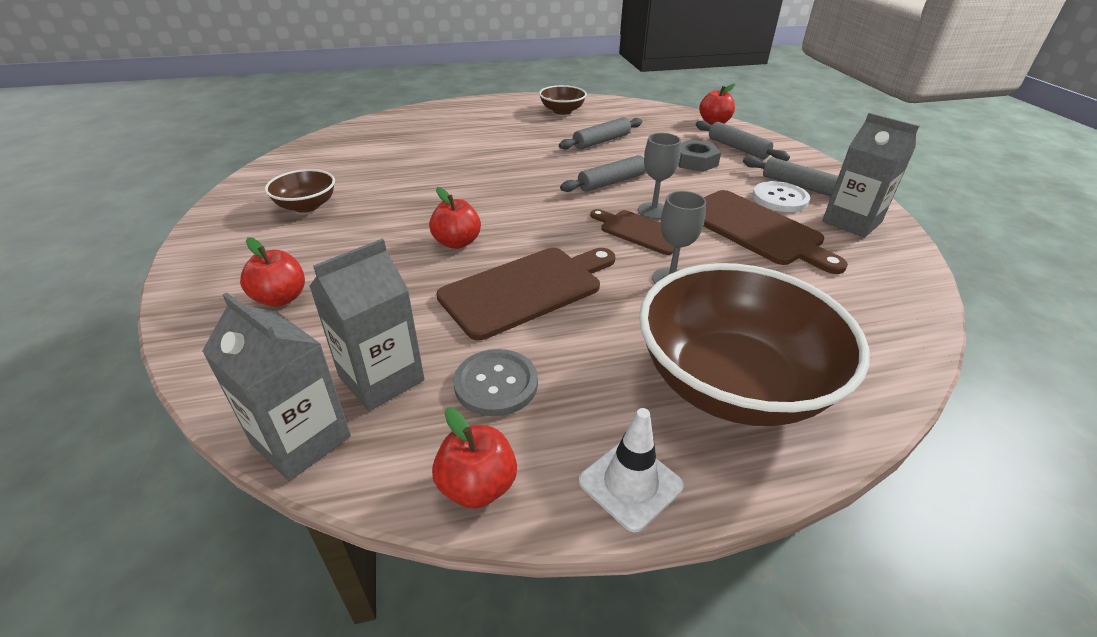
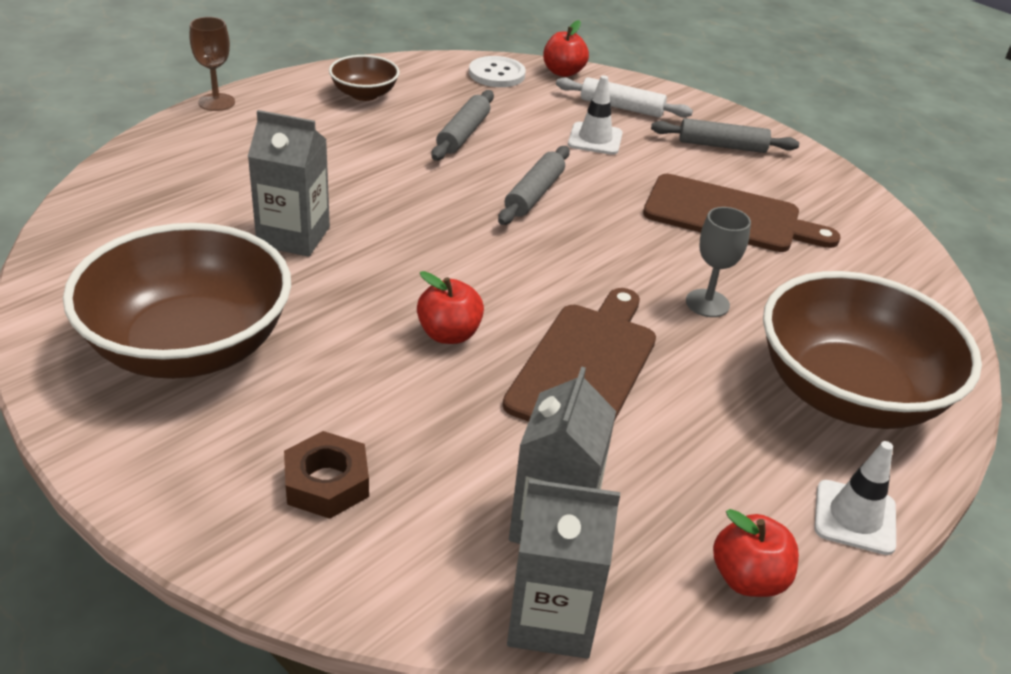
camera: 35 degrees left, 0 degrees up
(281, 298) = (327, 483): red apple -> brown nut
(306, 206) = (189, 346): brown bowl -> brown bowl, size x2.11
(471, 100) = (216, 102): none -> brown goblet
(496, 384) = (665, 480): grey button -> none
(640, 231) = (626, 253): brown cutting board -> none
(653, 211) = (614, 222): grey goblet -> none
(695, 162) = (595, 139): grey nut -> white traffic cone
(738, 148) = (621, 107): grey rolling pin -> white rolling pin
(780, 199) = (718, 168): white button -> white button (497, 74)
(851, 222) = (801, 180): grey carton -> grey carton (293, 236)

